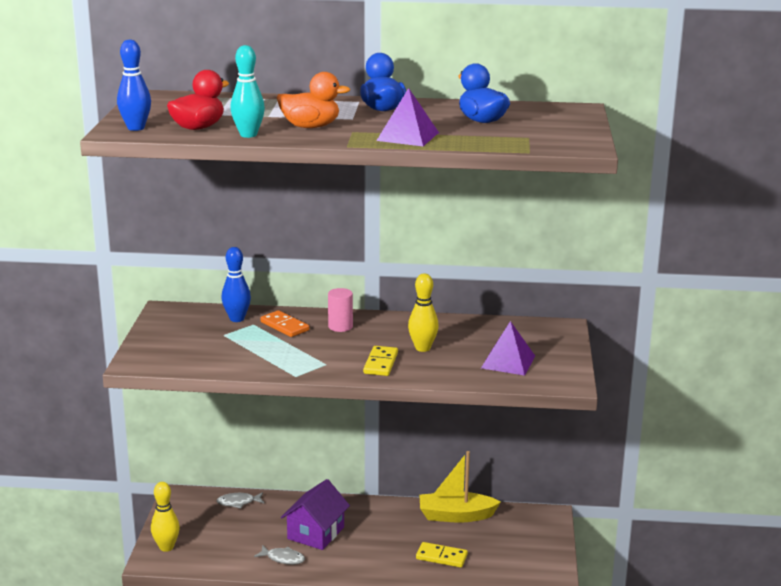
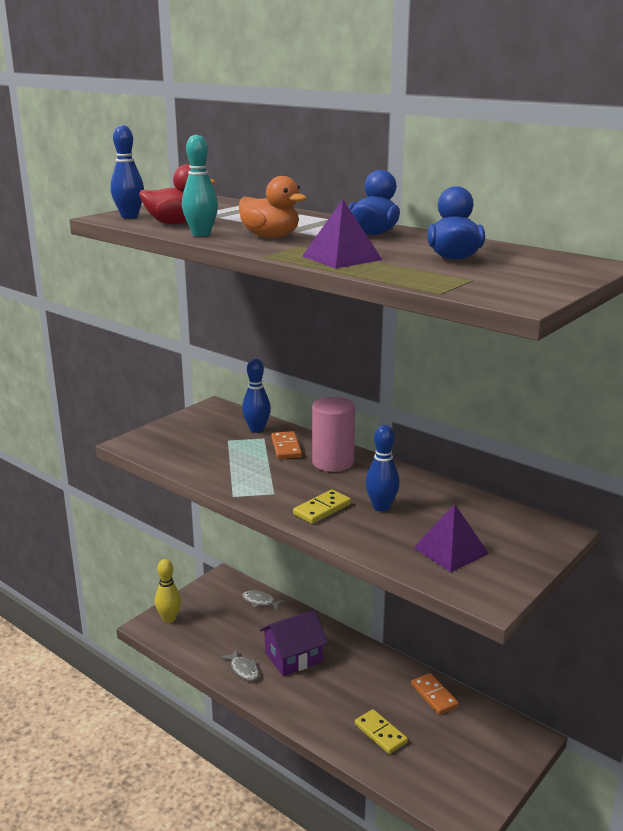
camera: 35 degrees right, 0 degrees up
(340, 326) = (333, 462): pink cylinder -> pink cylinder, size x1.63
(422, 348) = (381, 507): yellow bowling pin -> blue bowling pin
(456, 516) = (434, 695): yellow boat -> orange domino

